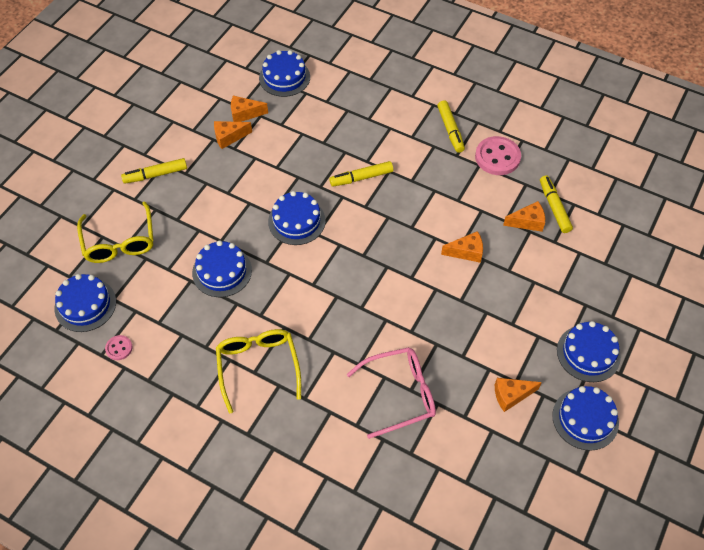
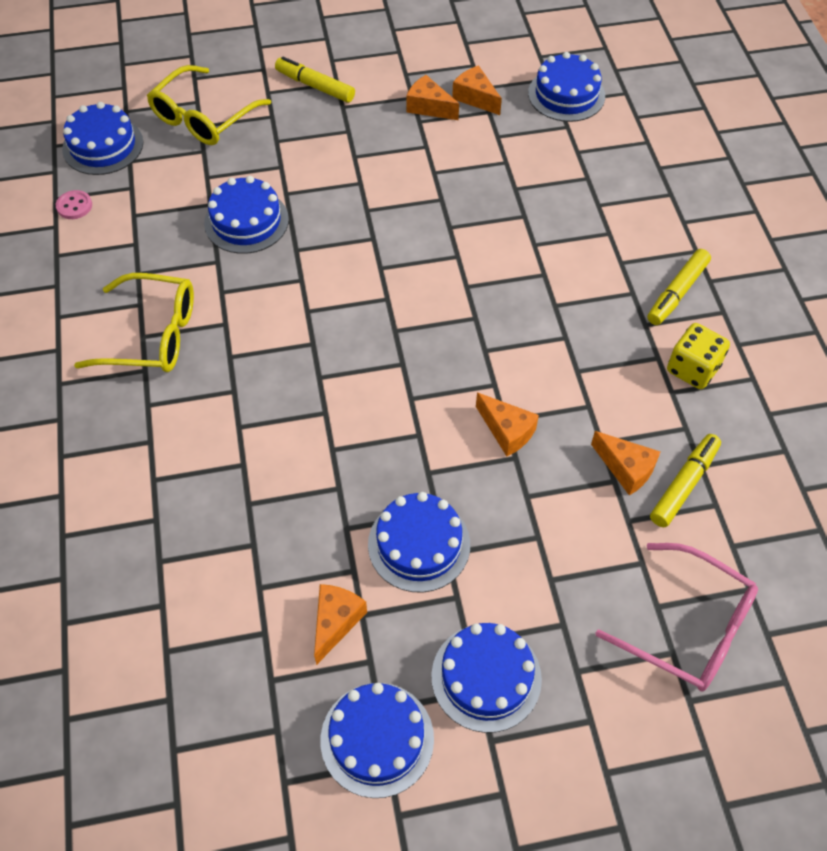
camera: 50 degrees right, 0 degrees up
(258, 367) = (152, 335): yellow glasses -> yellow glasses turned 60 degrees clockwise
(296, 221) = (379, 238): blue cake -> blue cake (419, 544)
(361, 178) = (503, 255): yellow marker -> none
(400, 394) = (233, 496): pink glasses -> pink glasses (689, 627)
(497, 157) = (692, 369): pink button -> yellow dice
(511, 395) = (336, 622): orange cheese -> orange cheese turned 75 degrees clockwise

